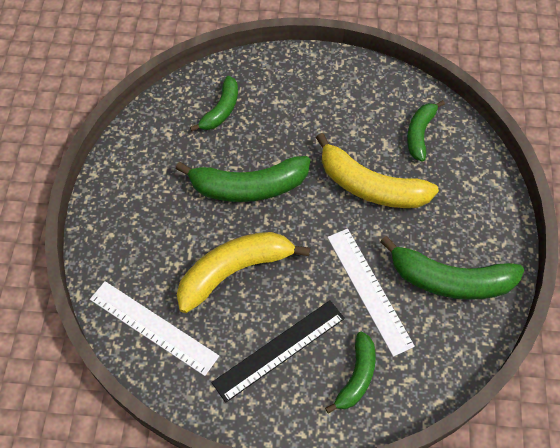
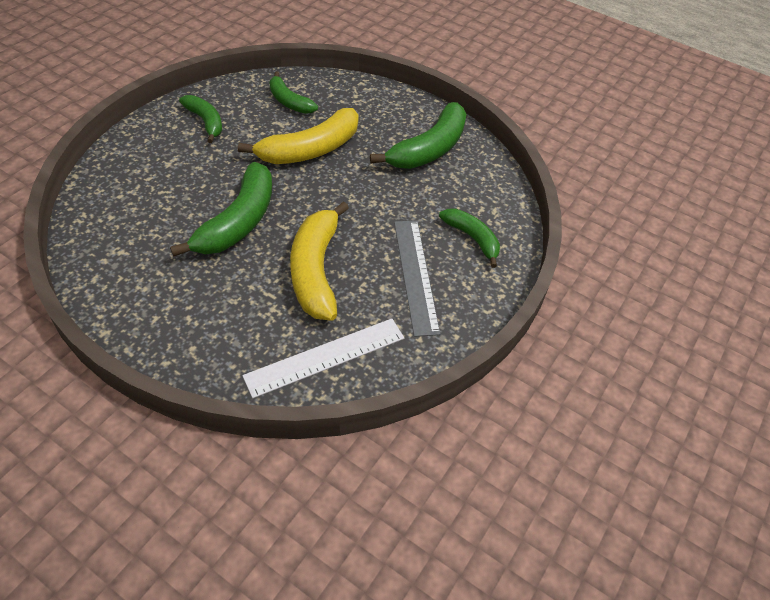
camera: 65 degrees left, 10 degrees down
(221, 110) = (136, 202): green banana -> green banana (205, 122)
(279, 350) = (415, 275): black ruler -> grey ruler
(369, 290) = (403, 195): white ruler -> none

